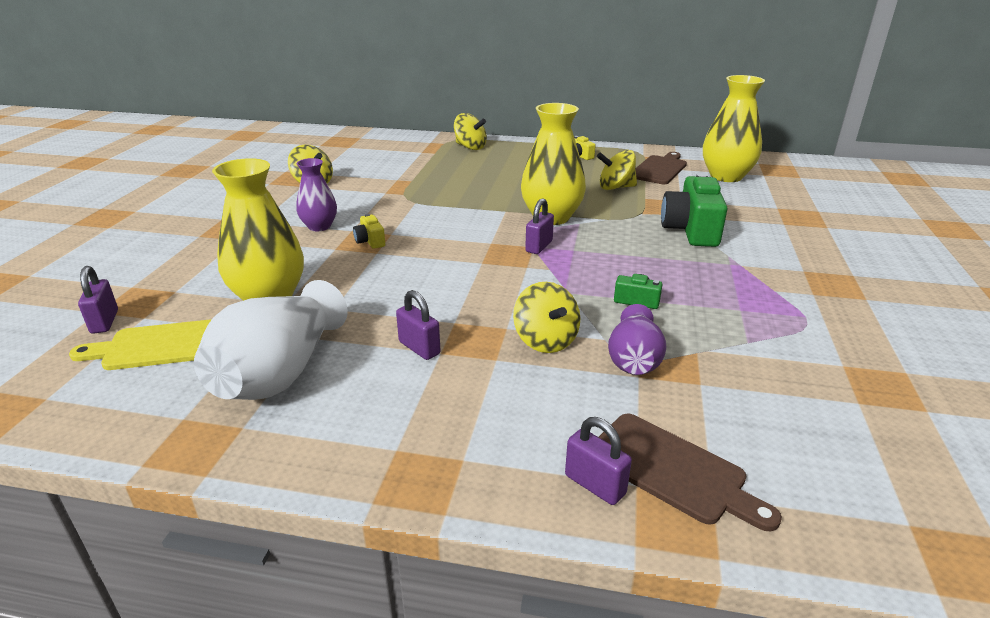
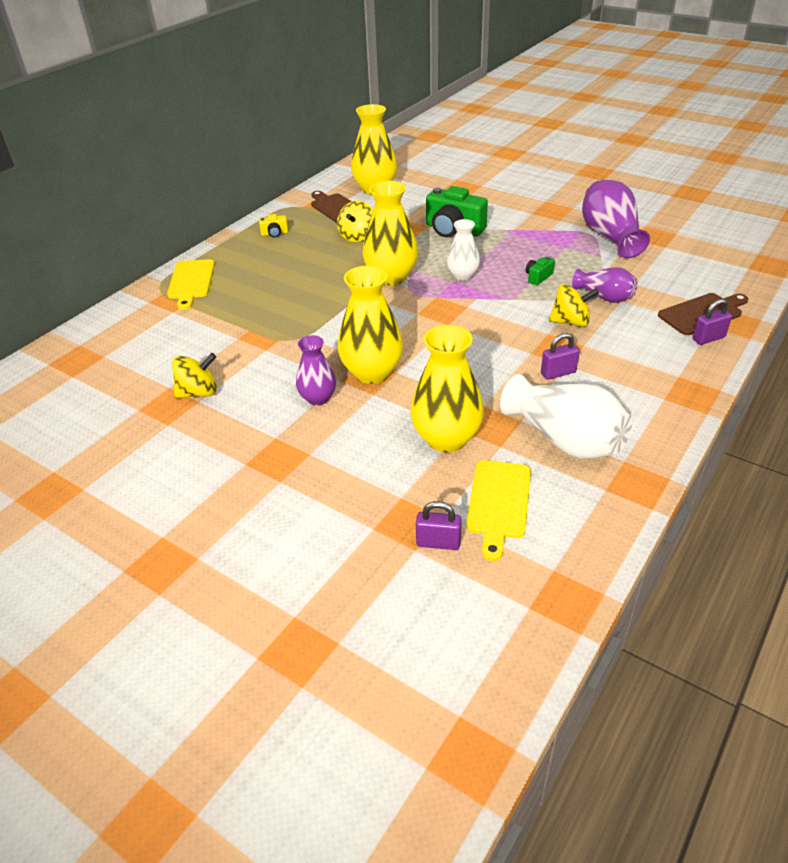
camera: 65 degrees left, 10 degrees up
(370, 241) = (372, 372): yellow camera -> yellow vase
(470, 147) = (191, 281): yellow spinning top -> yellow cutting board
(539, 246) = (438, 294): purple padlock -> none
(591, 253) = (462, 276): none -> white vase
(821, 342) = (610, 236): none -> purple vase

